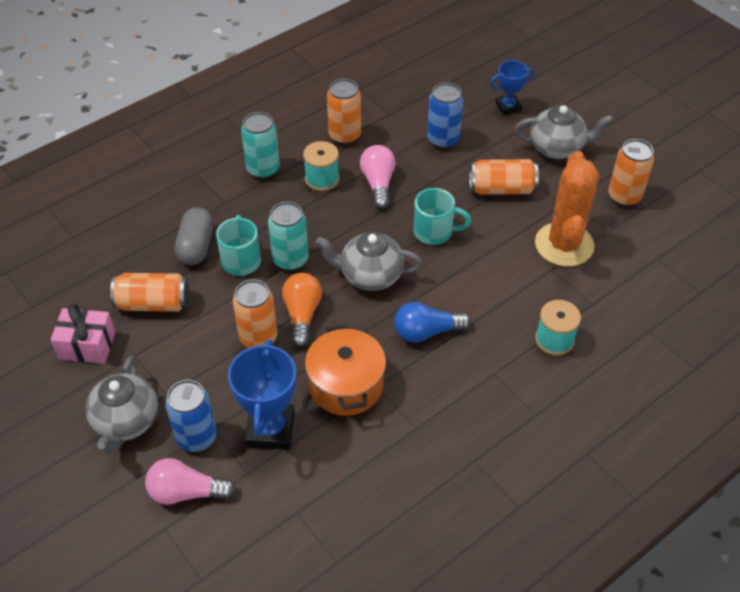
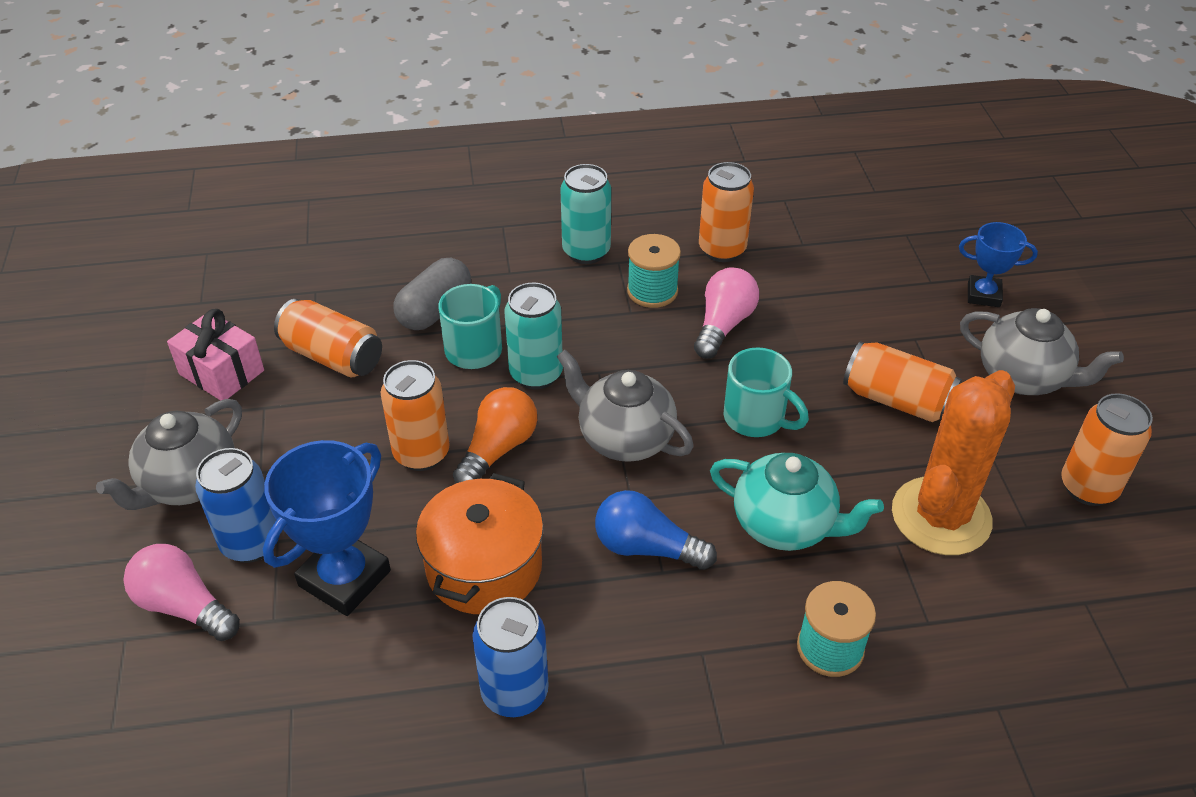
camera: 30 degrees right, 5 degrees down
(443, 140) = (855, 303): blue can -> blue can (515, 692)
(490, 285) = (785, 525): none -> turquoise teapot

